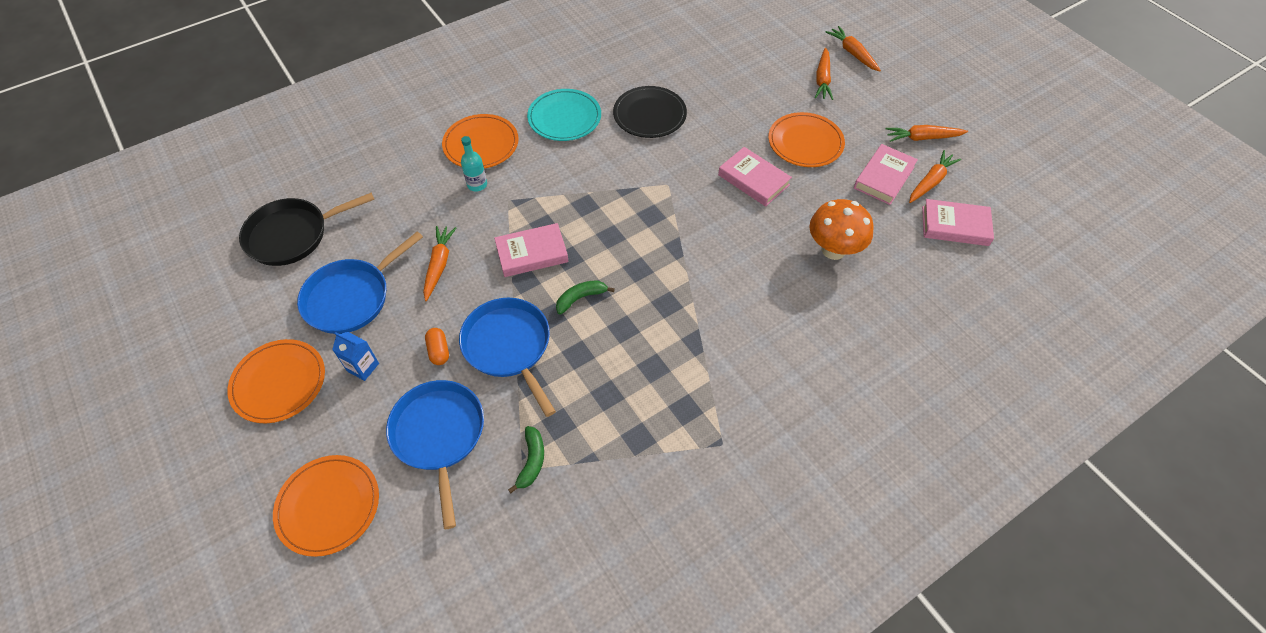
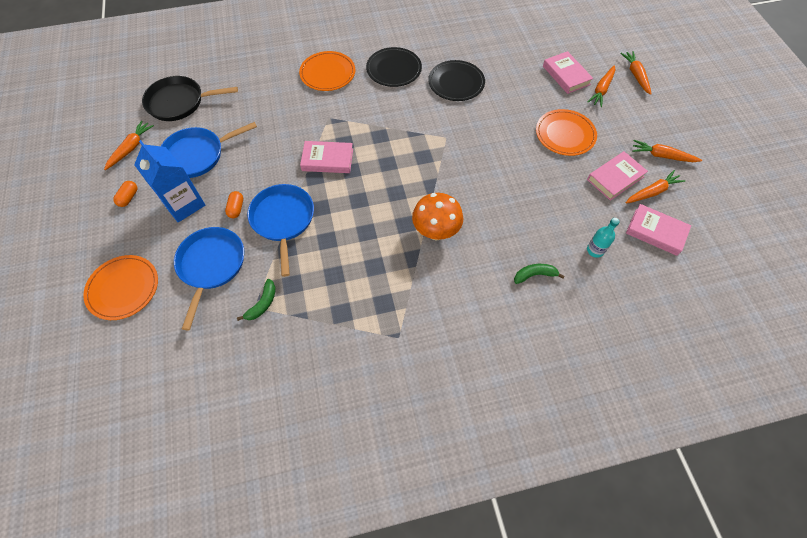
camera: 20 degrees right, 5 degrees up
(279, 382) = (129, 197): orange plate -> orange capsule
(363, 367) = (184, 204): blue carton -> blue carton, size x1.95
(439, 265) = (262, 149): orange carrot -> orange carrot (131, 148)
(477, 185) = (312, 101): turquoise bottle -> turquoise bottle (595, 250)
(564, 117) = (394, 69): turquoise plate -> black plate
(581, 298) = (346, 201): green banana -> green banana (534, 275)
(753, 180) = (511, 152): pink book -> pink book (566, 75)
(833, 250) = (548, 222): orange mushroom -> orange mushroom (436, 232)

